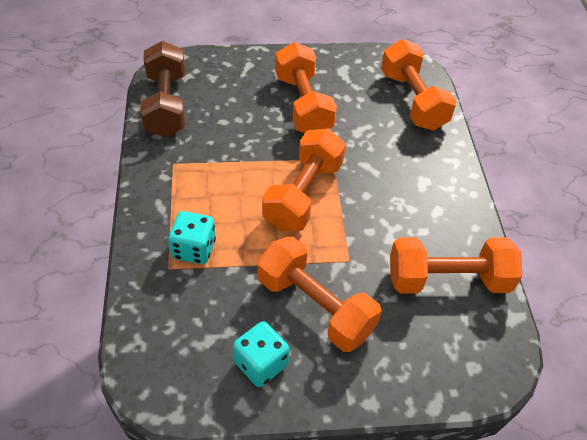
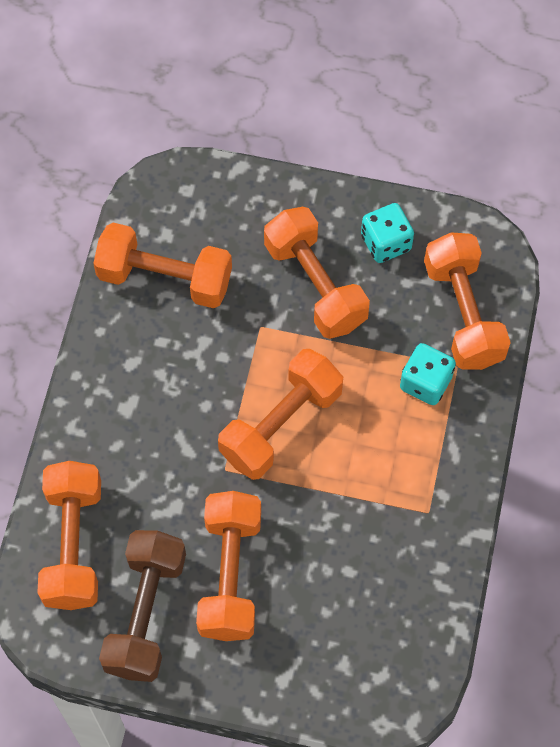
camera: 160 degrees left, 15 degrees up
(166, 105) = (421, 622): brown dumbbell -> brown dumbbell (146, 613)
(170, 314) = (463, 313): none -> orange dumbbell

